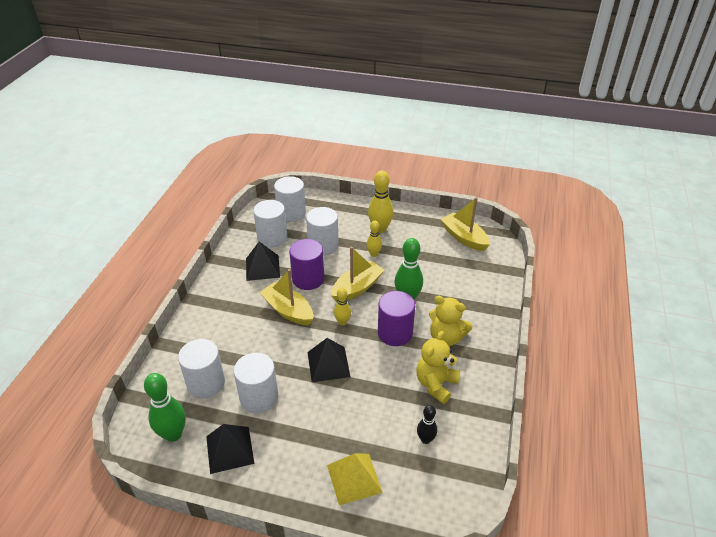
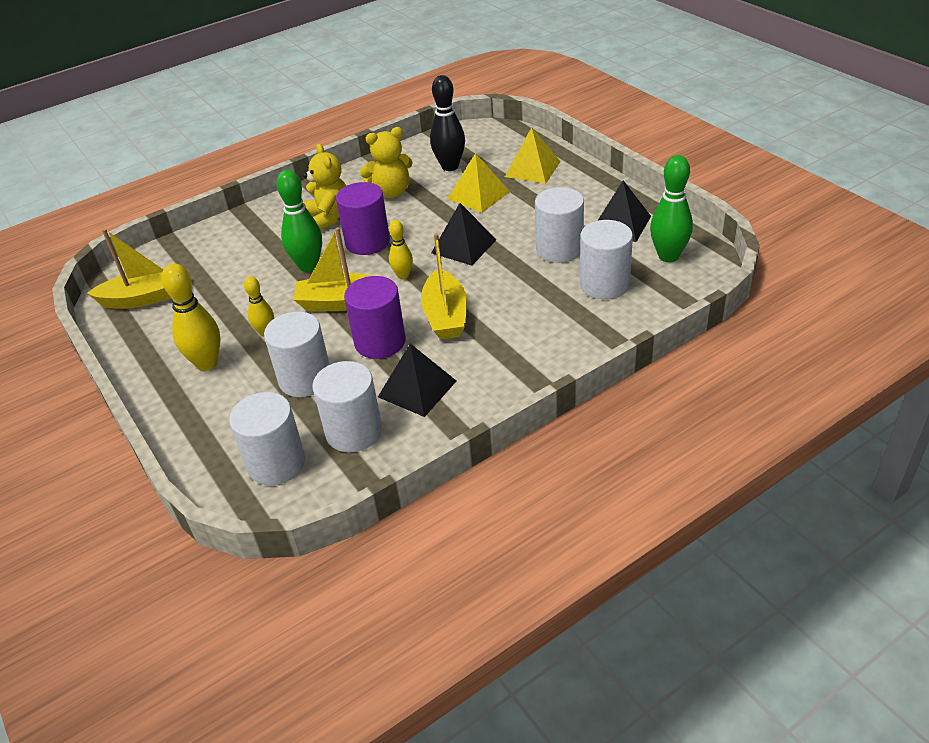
camera: 135 degrees left, 0 degrees up
(367, 419) = (478, 195): none -> yellow pyramid
(425, 439) = (450, 166): black bowling pin -> black bowling pin, size x1.70
(464, 237) = (144, 298): yellow boat -> yellow boat turned 105 degrees counterclockwise

